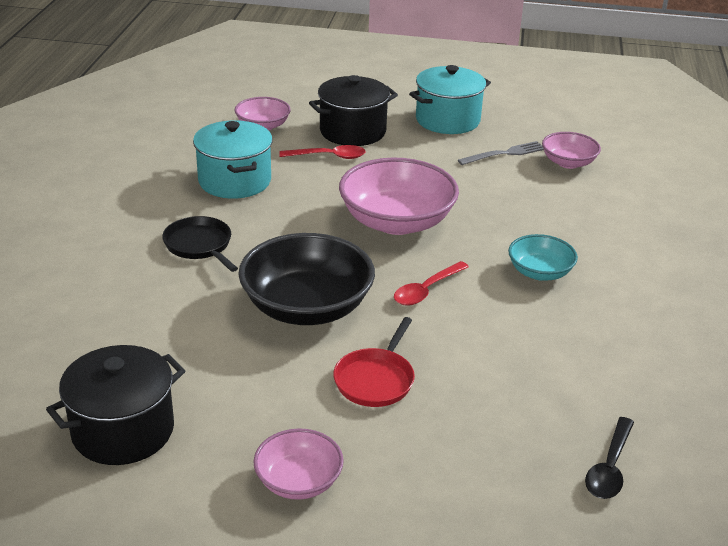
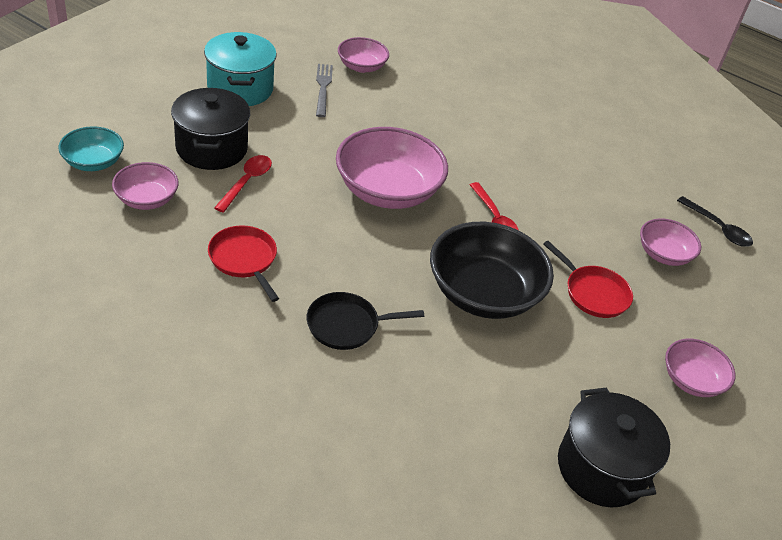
camera: 70 degrees left, 10 degrees up
(234, 181) = (244, 259): turquoise pot -> red pan
(501, 424) = (663, 254): none -> pink bowl
(539, 272) = (502, 154): turquoise bowl -> turquoise bowl (93, 162)

